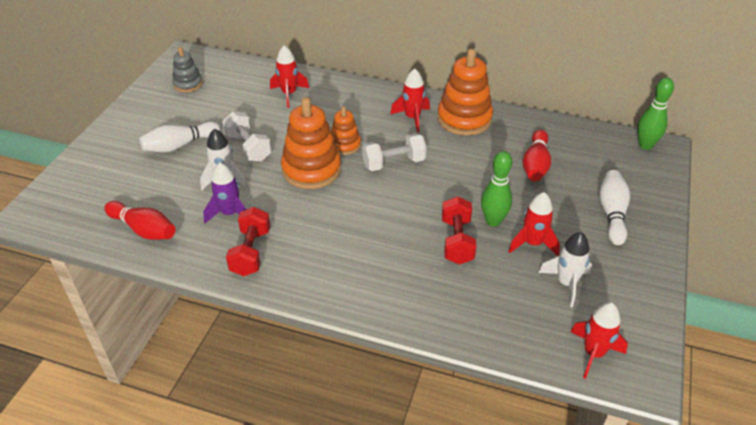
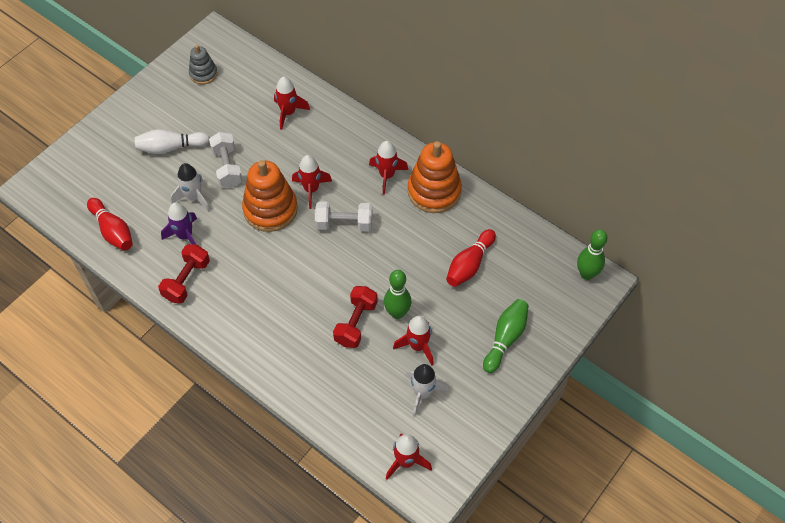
camera: 20 degrees right, 15 degrees up
(345, 145) = (311, 189): orange stacking toy -> red rocket
(612, 214) = (505, 338): white bowling pin -> green bowling pin

